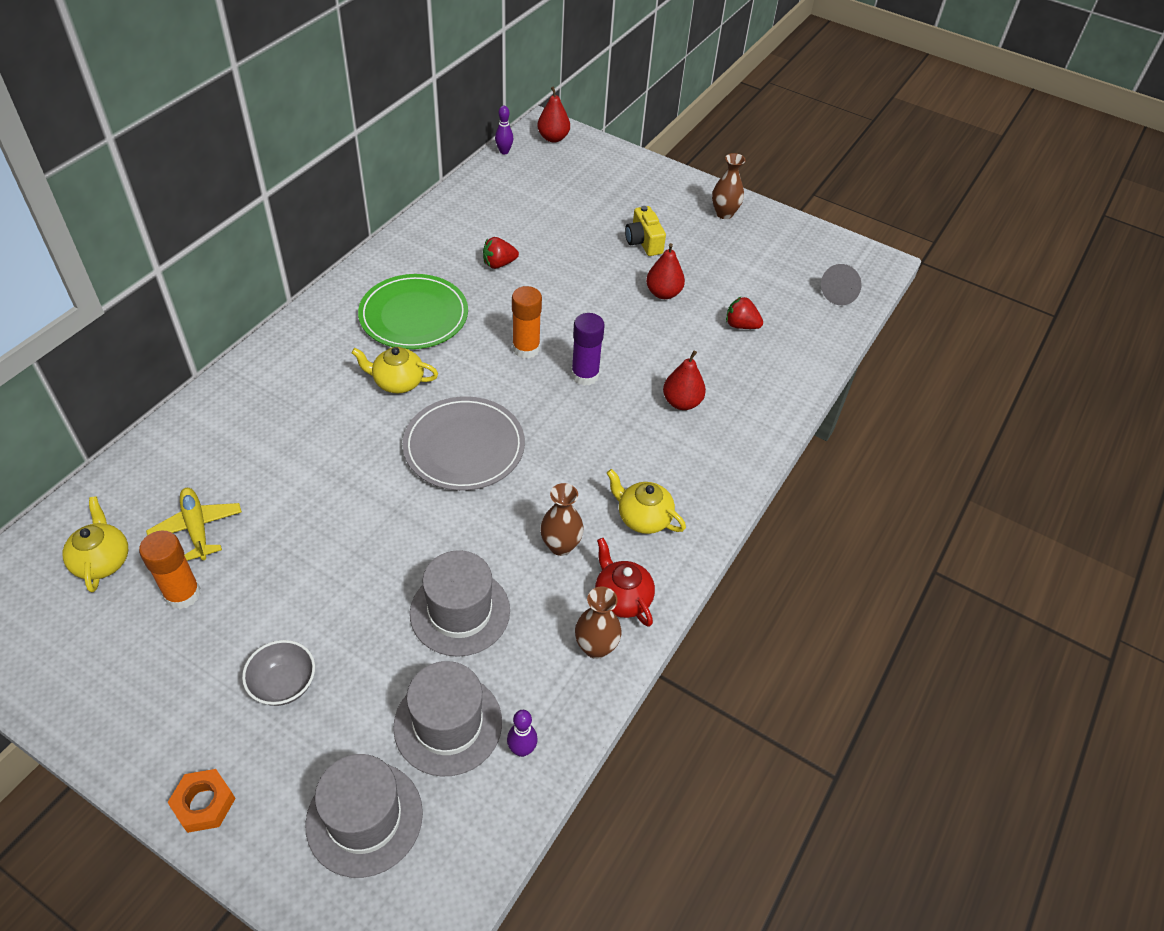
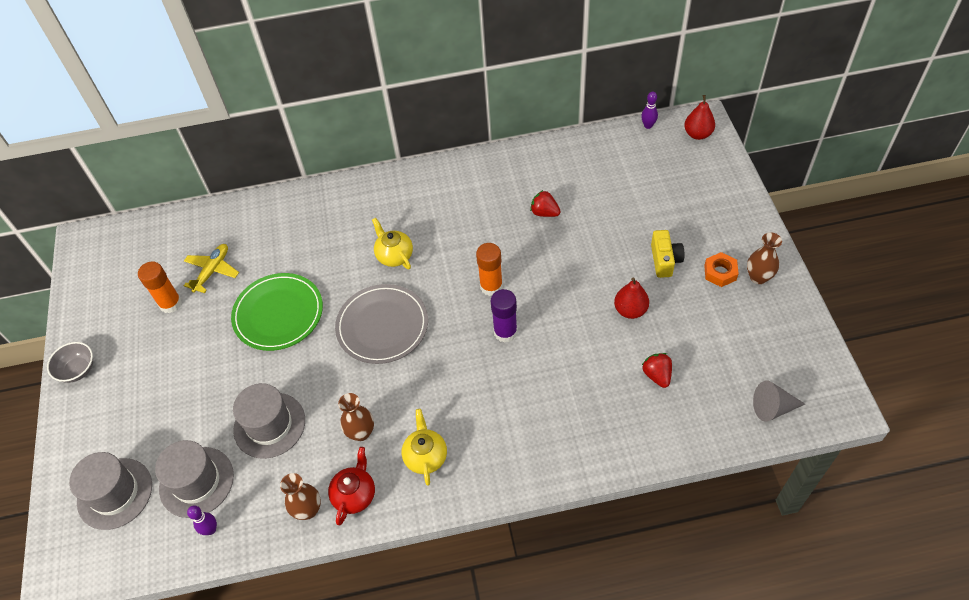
camera: 55 degrees right, 5 degrees up
(102, 560) = (160, 257): yellow teapot -> none
(204, 803) = (71, 421): orange nut -> orange nut (720, 272)
(284, 684) = (158, 391): grey bowl -> grey bowl (78, 370)
(414, 315) = (452, 216): green plate -> green plate (278, 314)
(643, 242) = (665, 260): yellow camera -> yellow camera turned 150 degrees clockwise
(681, 402) = (544, 399): red pear -> none

